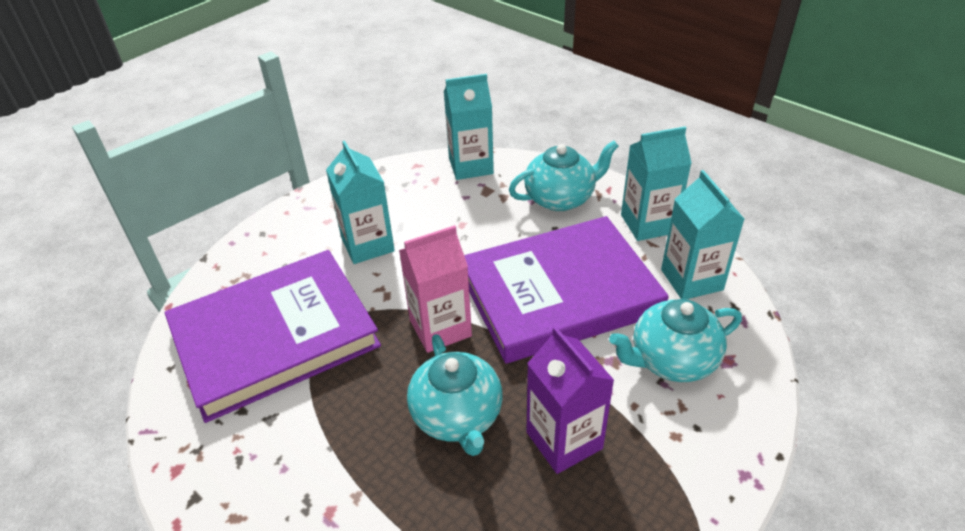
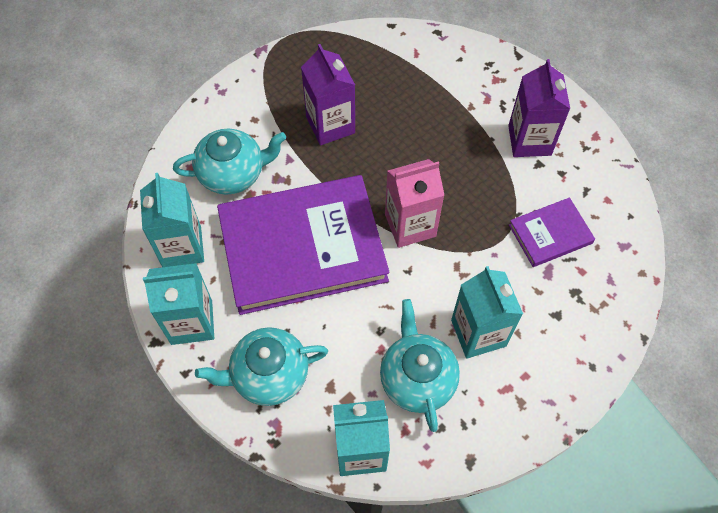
camera: 175 degrees left, 20 degrees up
(275, 337) = (550, 234): purple book -> purple book, size x0.46
(275, 451) = (529, 140): none -> purple carton
(457, 416) = (402, 149): turquoise teapot -> turquoise teapot (417, 378)

